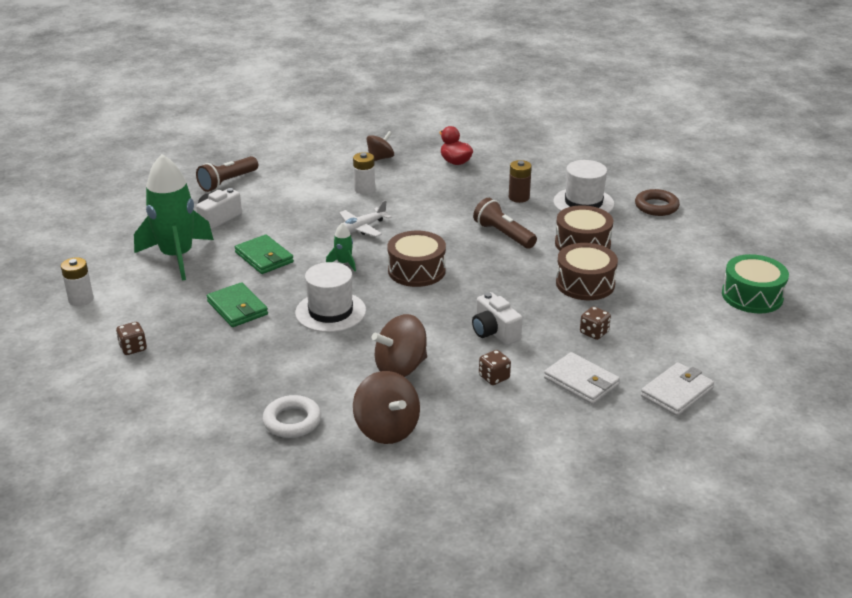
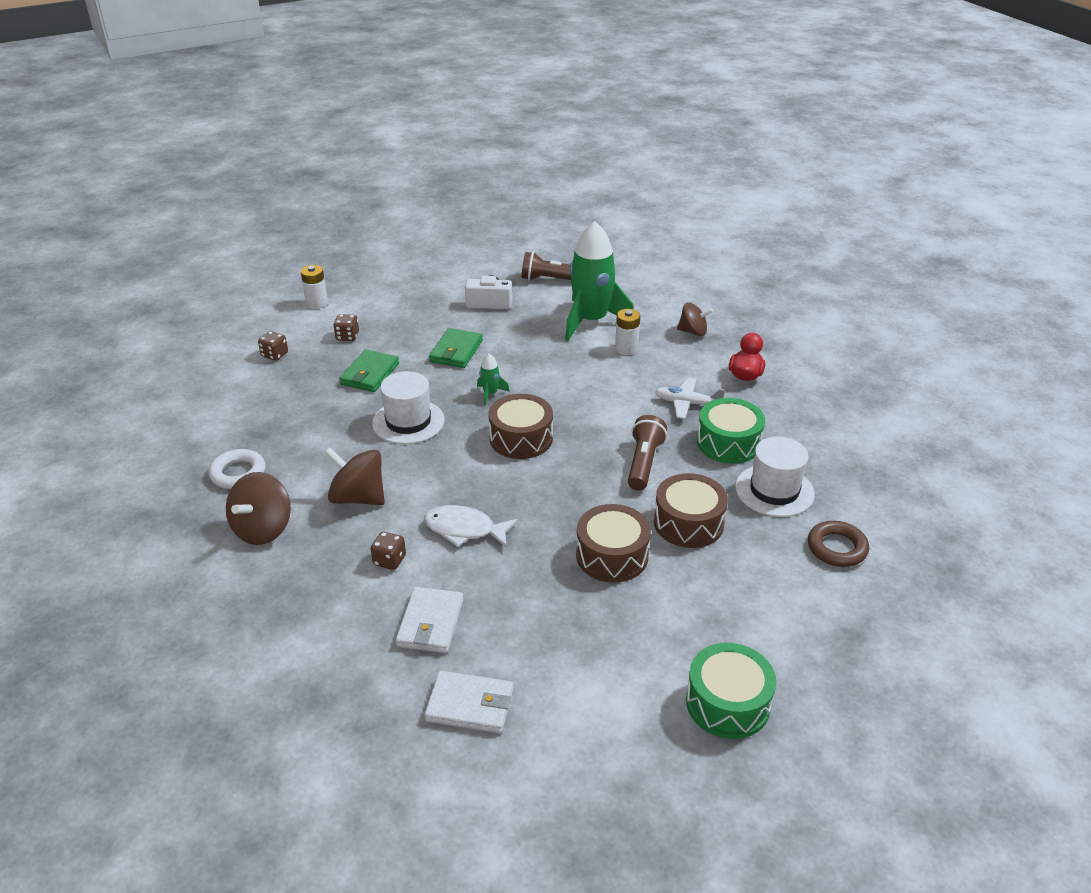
camera: 55 degrees right, 5 degrees up
(177, 256) = (414, 312): green rocket -> green rocket (591, 321)
(361, 228) = (558, 377): white plane -> white plane (687, 403)
(494, 332) = (464, 529): white camera -> white fish
(519, 197) = (728, 443): brown battery -> green drum
(594, 333) = (526, 598): brown dice -> brown dice (347, 336)

